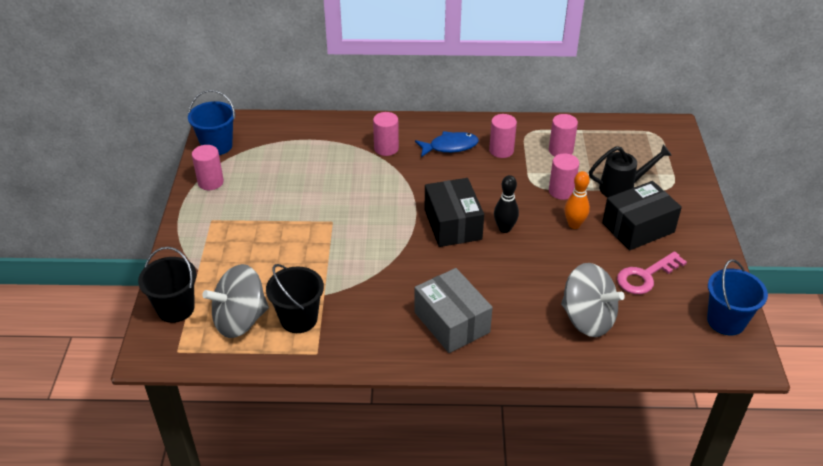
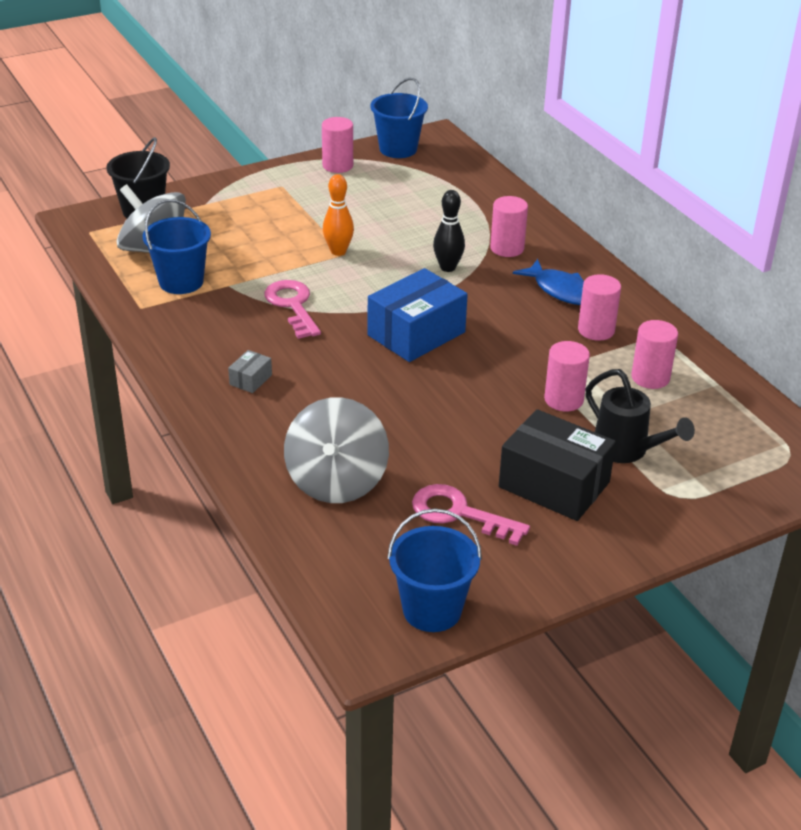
camera: 60 degrees right, 5 degrees down
(298, 319) = (181, 282): black bucket -> blue bucket
(377, 270) = (292, 306): none -> pink key
(451, 322) = (250, 380): grey box -> grey box, size x0.43
(453, 224) = (416, 334): black box -> blue box
(504, 229) = (445, 374): black bowling pin -> black bowling pin (448, 267)
(574, 224) = (506, 427): orange bowling pin -> orange bowling pin (338, 251)

